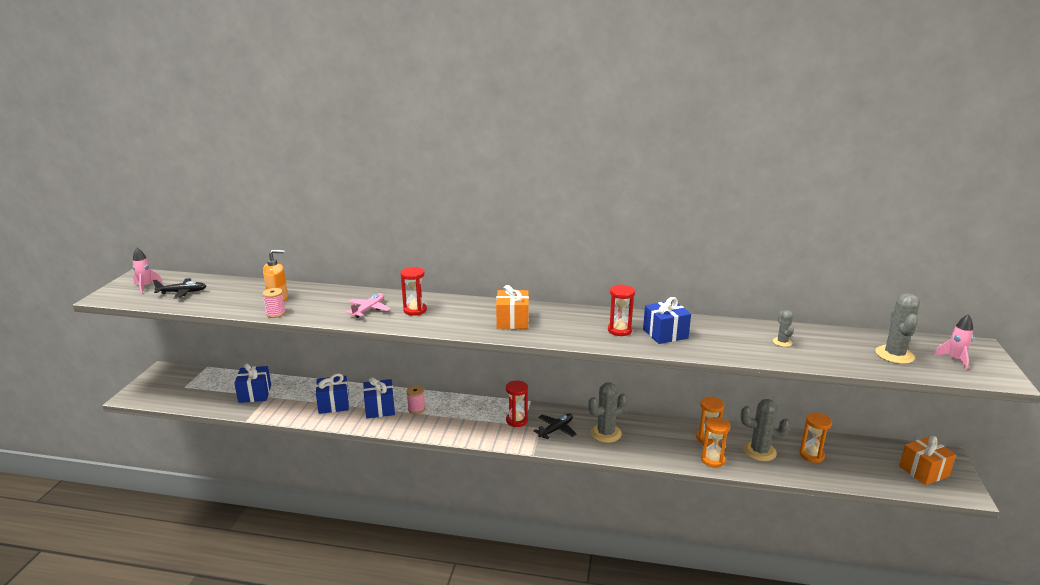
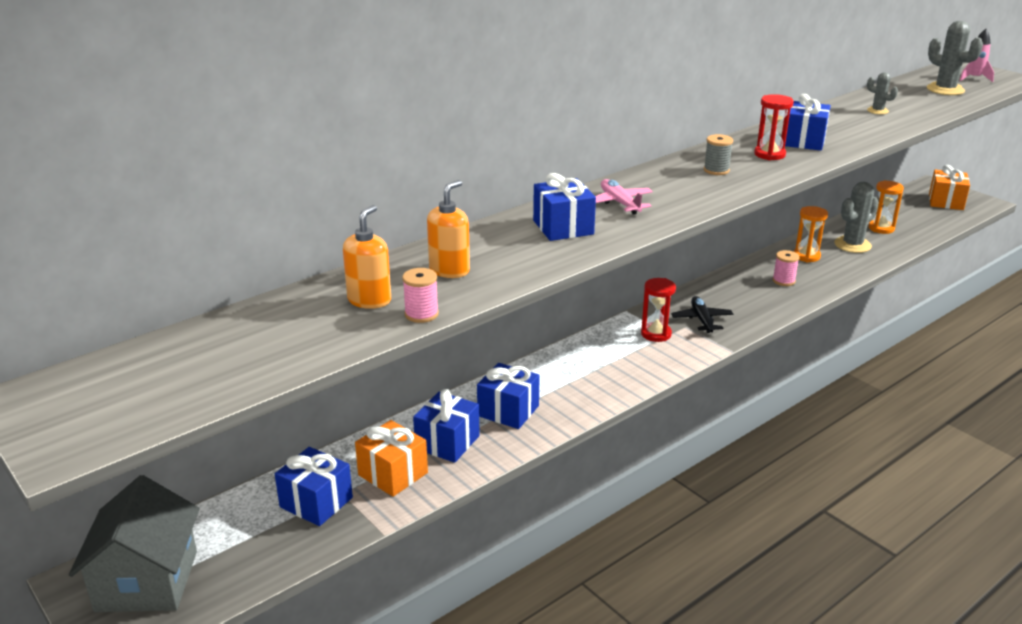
camera: 50 degrees left, 5 degrees up
(146, 286) = (96, 399): pink rocket -> none
(172, 383) = (147, 581): none -> grey house
(182, 292) = (193, 370): black plane -> none
(329, 303) = (449, 270): none -> orange soap dispenser
(369, 309) = (515, 252): pink plane -> pink plane (619, 203)
(415, 310) = (563, 227): red hourglass -> blue gift
(416, 409) = (545, 386): pink spool -> pink spool (783, 281)
(512, 321) = (675, 190): orange gift -> orange gift (393, 474)
(563, 323) = (716, 170): none -> grey spool
(606, 433) = (741, 298): grey cactus -> none
(712, 460) = (843, 269): orange hourglass -> none

